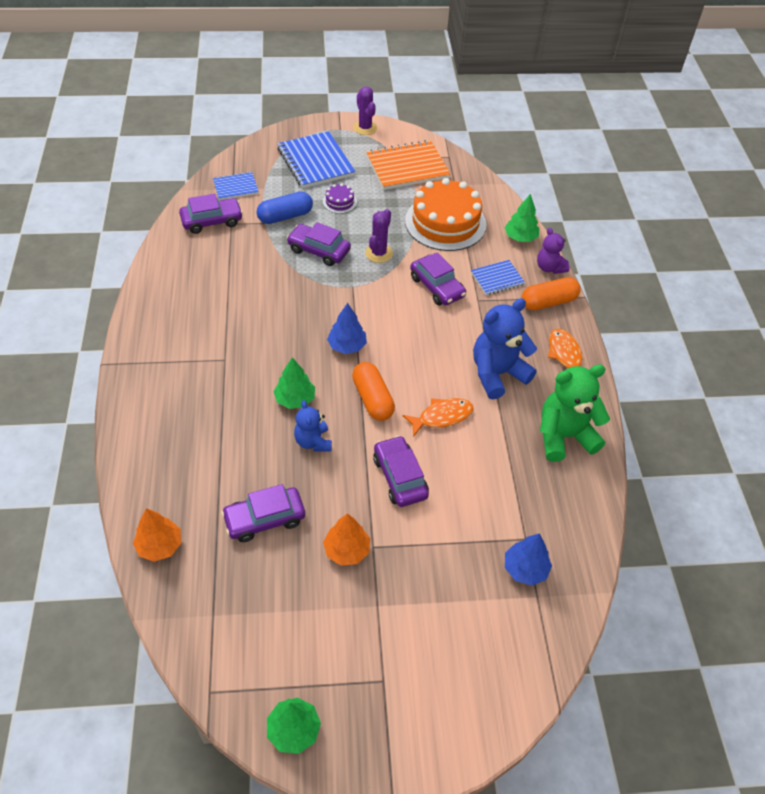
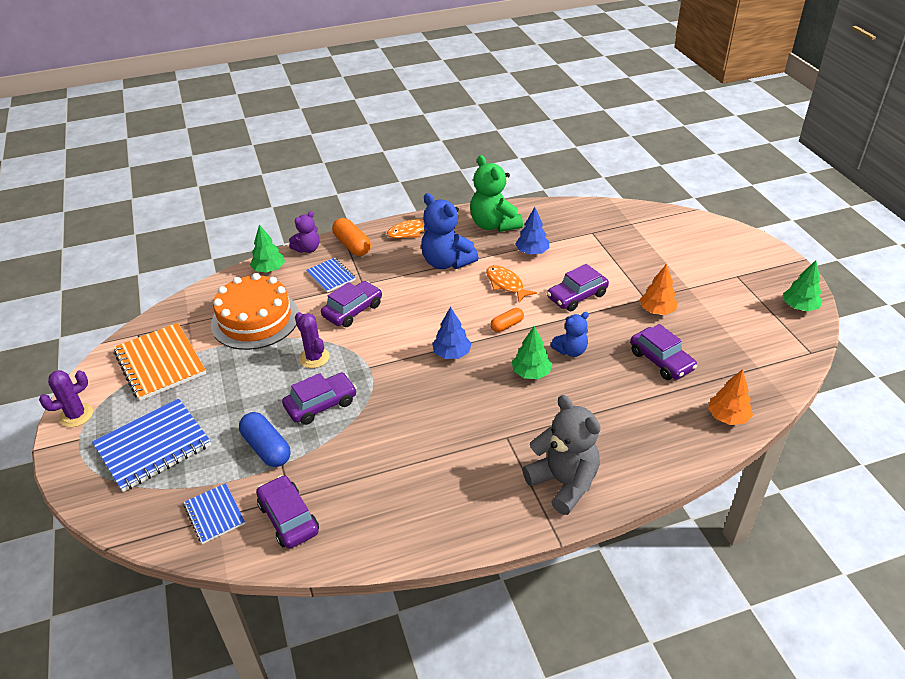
camera: 100 degrees left, 10 degrees down
(155, 384) = (563, 483): none -> grey teddy bear
(319, 250) = (321, 404): purple car -> purple car turned 135 degrees counterclockwise
(339, 202) = (232, 406): purple cake -> none
(372, 399) = (507, 325): orange capsule -> orange capsule, size x0.61
(379, 253) = (314, 358): purple cactus -> purple cactus turned 45 degrees clockwise
(525, 569) = (615, 230): blue tree -> blue tree (532, 252)

